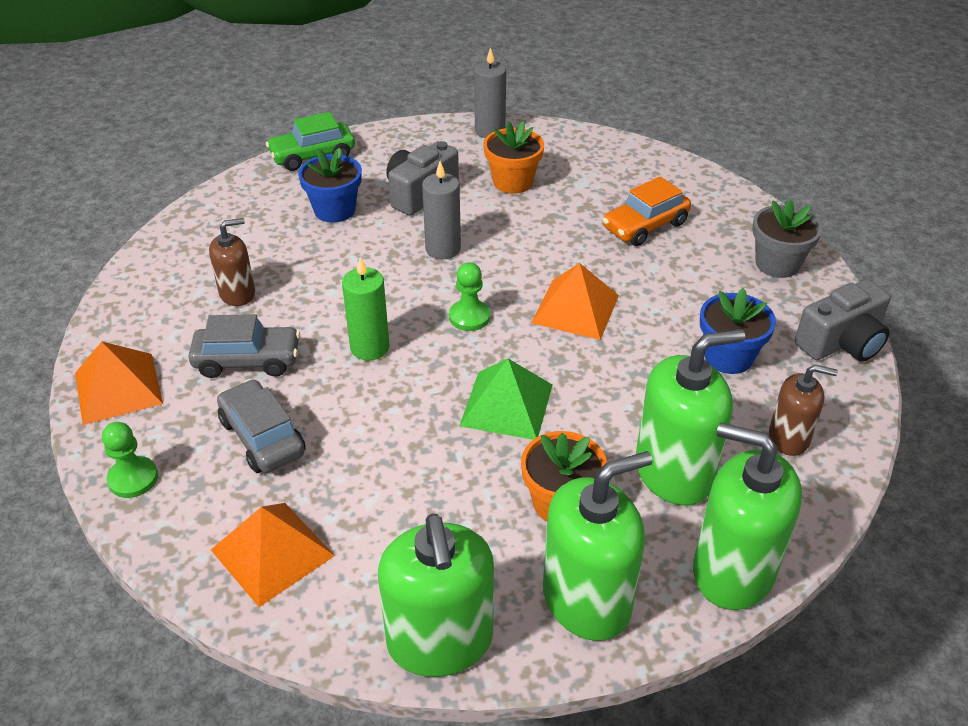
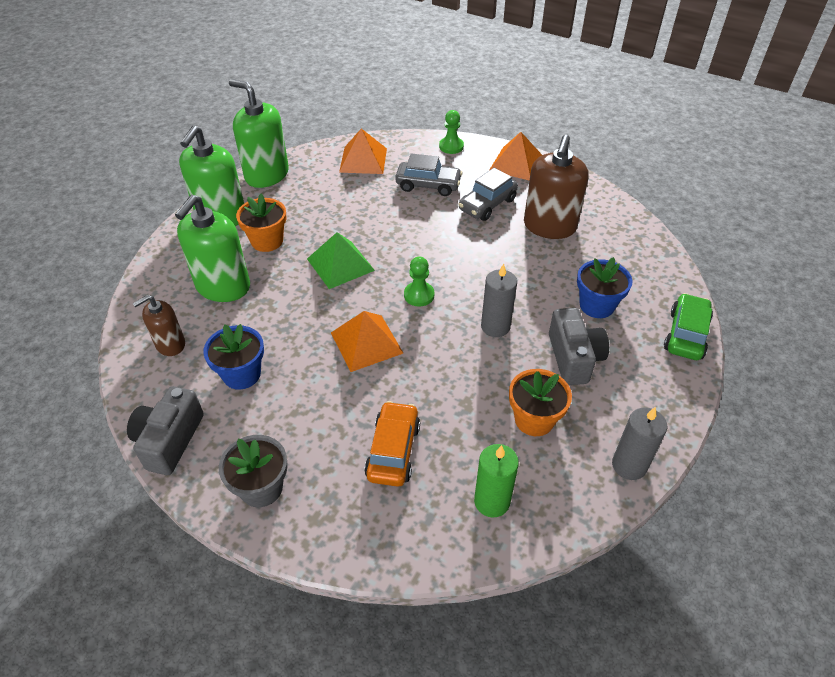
camera: 135 degrees right, 5 degrees up
(237, 293) = (549, 226): brown soap dispenser -> brown soap dispenser, size x1.75
(370, 347) = (444, 246): green candle -> green candle (492, 501)
(732, 571) = (162, 262): green soap dispenser -> none

